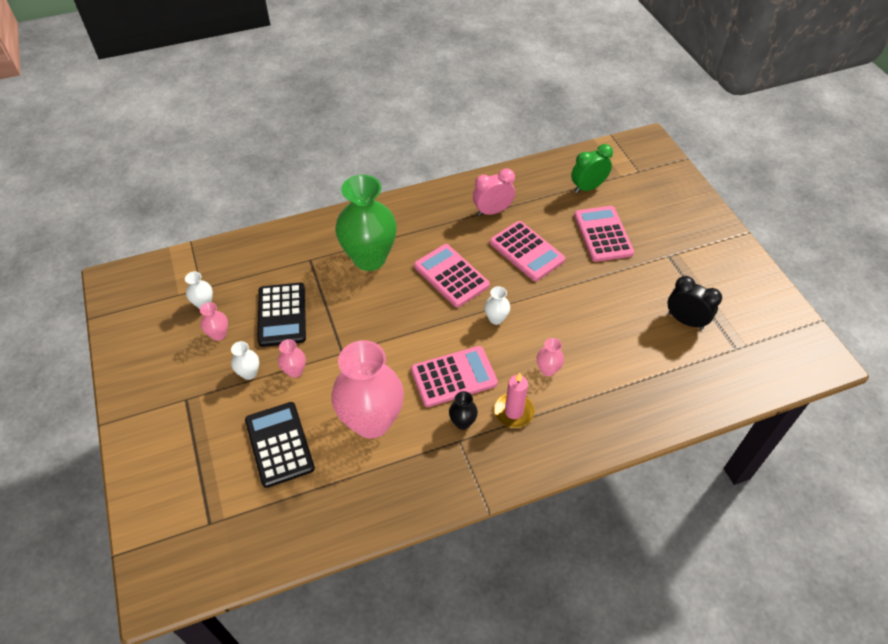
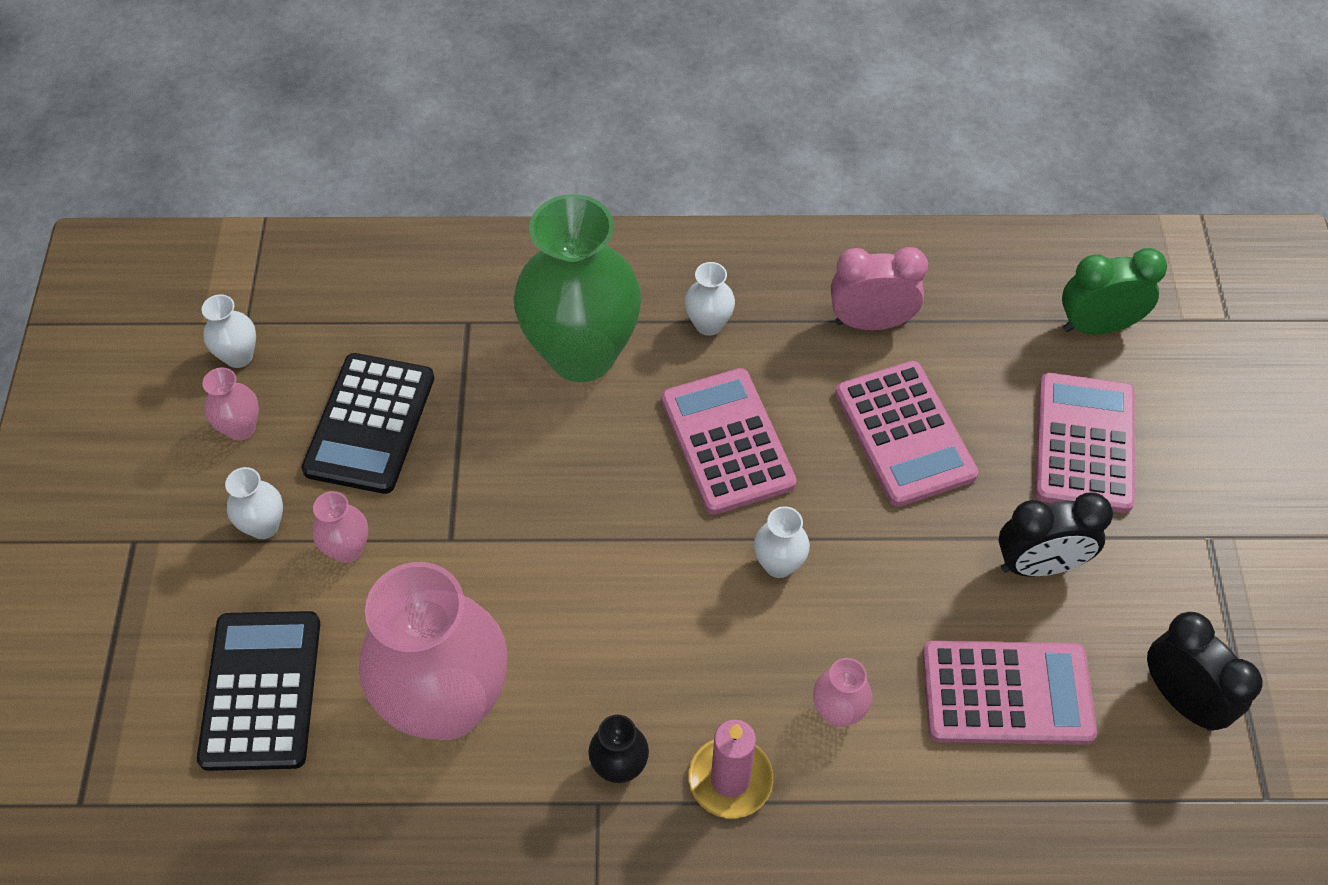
camera: 20 degrees right, 5 degrees up
(421, 231) = (708, 324): none -> white vase
(453, 377) = (642, 663): pink calculator -> pink calculator (1006, 693)
(605, 286) = (1039, 565): none -> black clock

